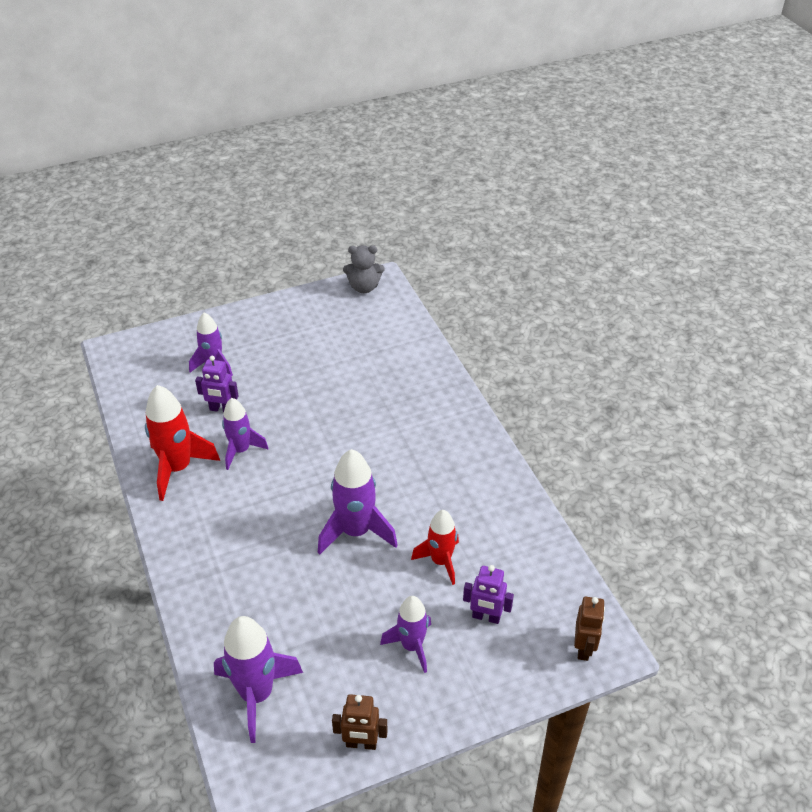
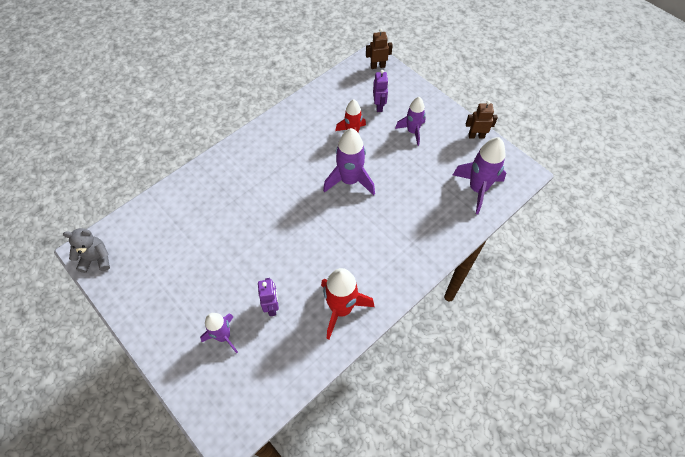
camera: 110 degrees left, 15 degrees up
(241, 450) = (308, 274): purple rocket -> none
(361, 744) = (476, 136): brown robot -> brown robot turned 75 degrees counterclockwise
(364, 287) = (96, 259): grey teddy bear -> grey teddy bear turned 75 degrees counterclockwise

